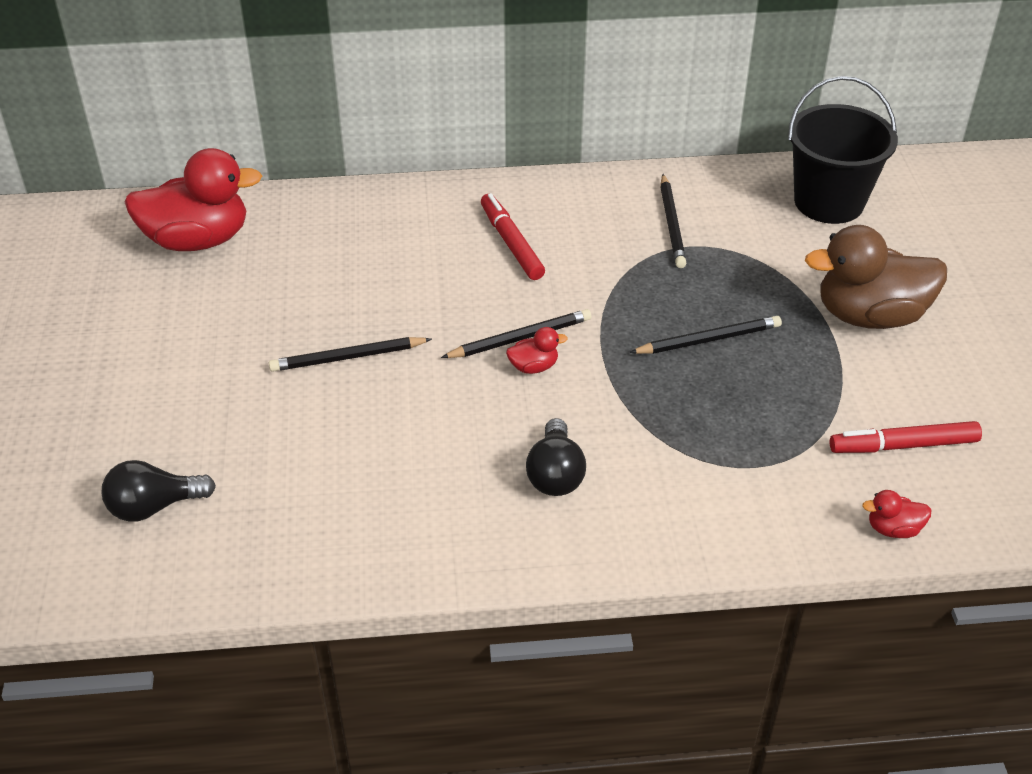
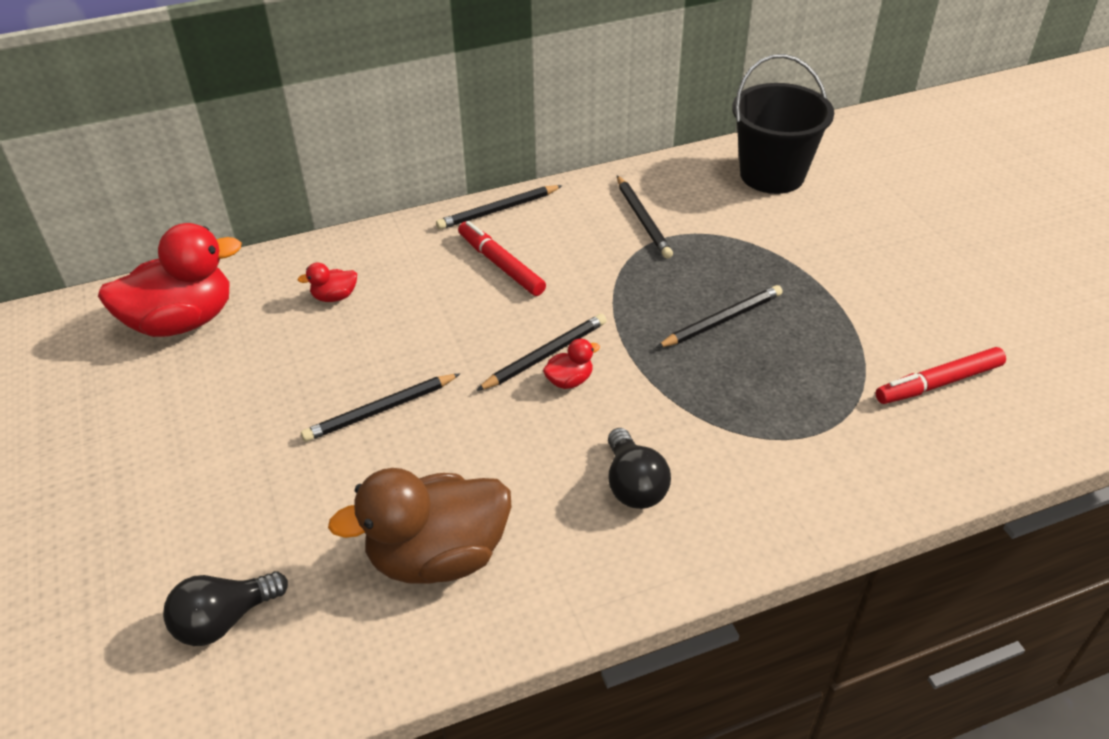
camera: 15 degrees left, 0 degrees up
(530, 188) = (498, 210): none -> black pencil
(870, 316) = (853, 269): brown duck -> brown duck (438, 556)
(893, 529) = (967, 465): red duck -> red duck (334, 297)

